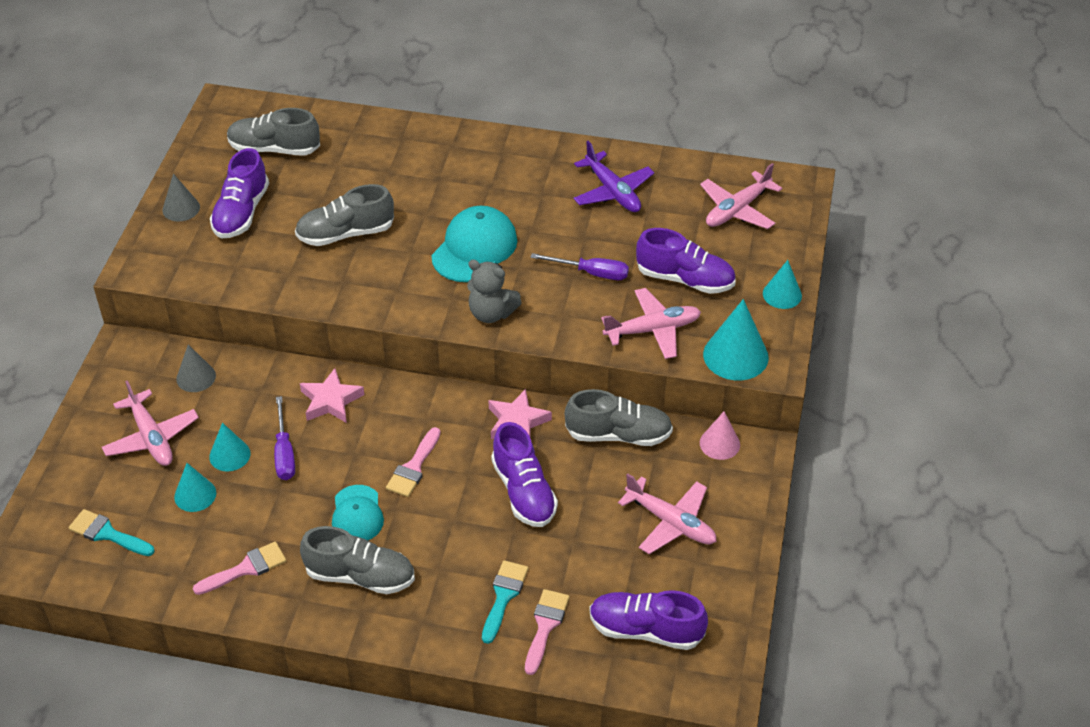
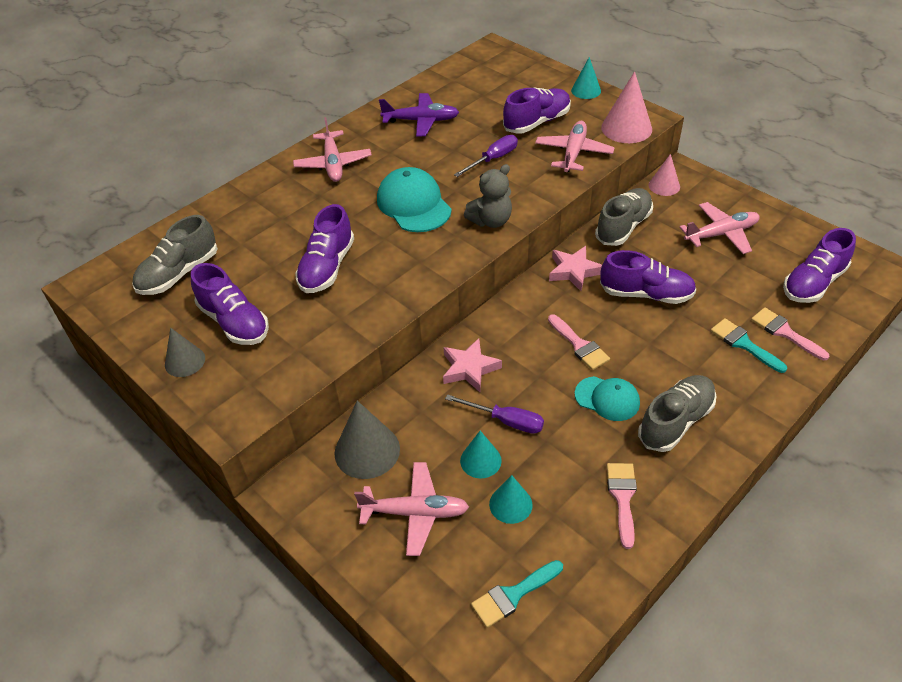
camera: 55 degrees left, 0 degrees up
(196, 377) = (367, 450): grey cone -> grey cone, size x1.61
(345, 234) = (327, 267): grey shoe -> purple shoe
(735, 355) = (626, 128): turquoise cone -> pink cone
(737, 210) = (491, 79): pink plane -> pink plane (333, 164)

